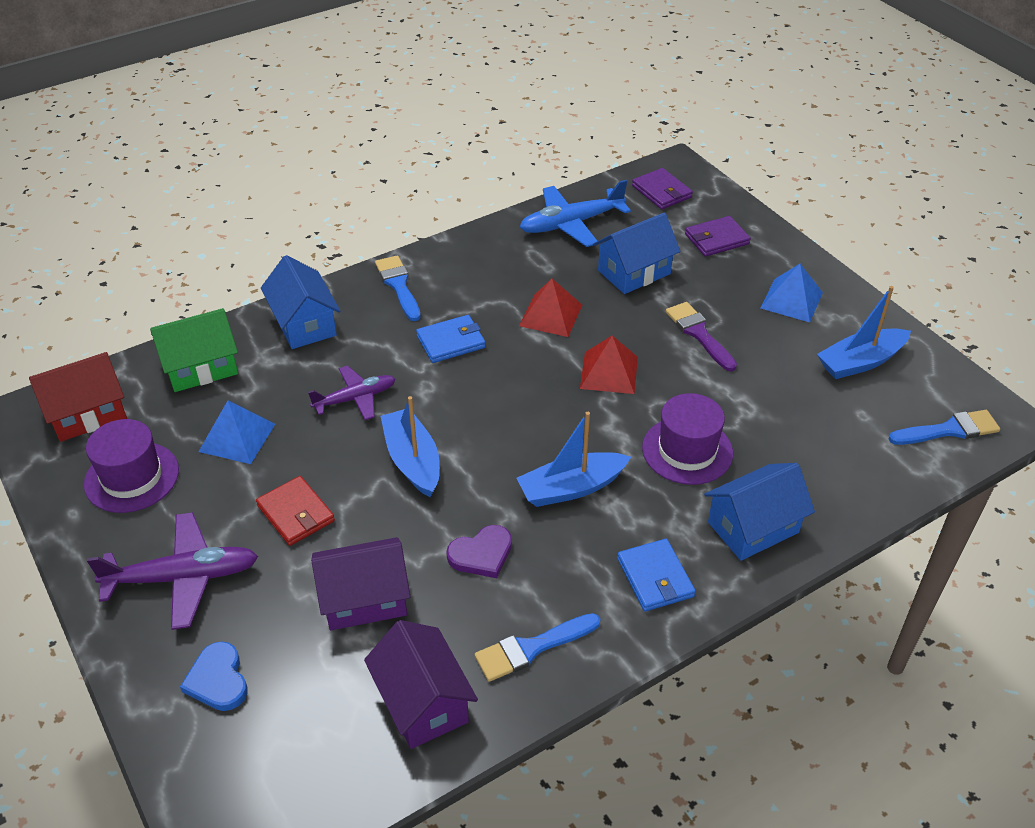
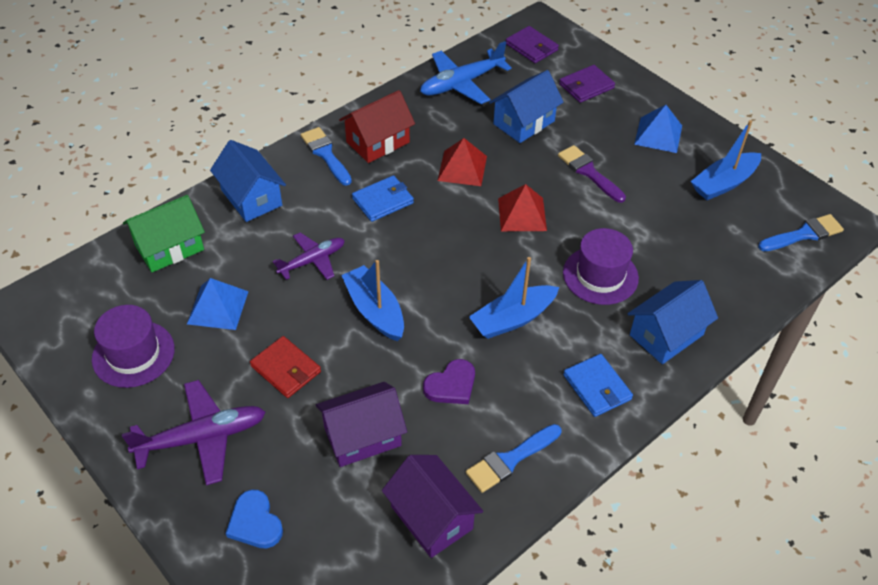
camera: 10 degrees left, 5 degrees up
(87, 414) = (78, 301): red house -> red house (378, 142)

